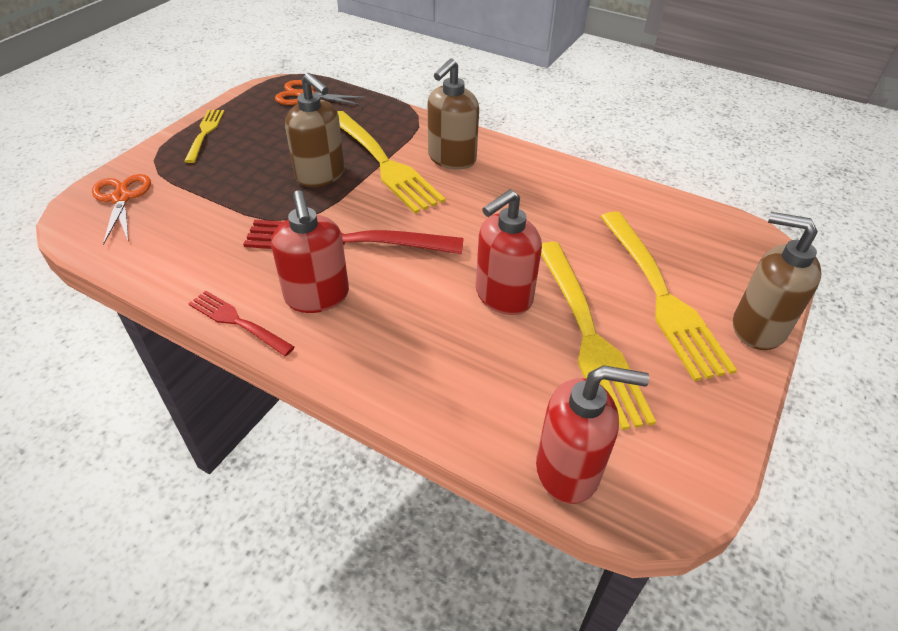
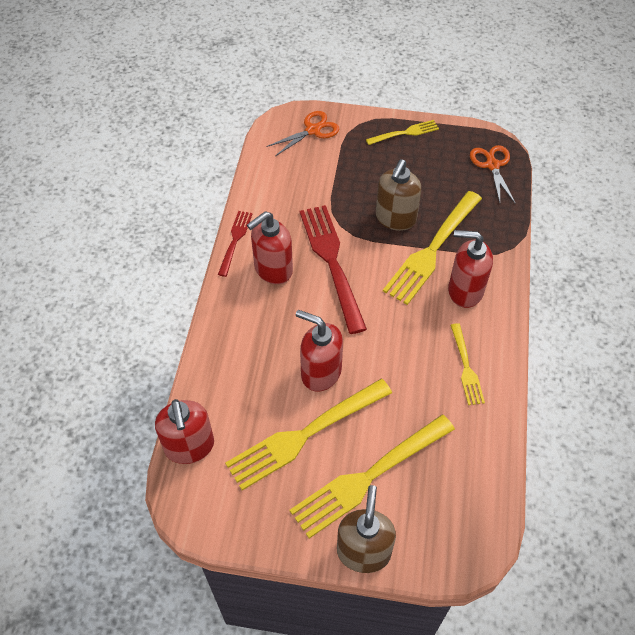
camera: 70 degrees right, 10 degrees up
(451, 159) = (465, 291): brown soap dispenser -> red soap dispenser
(546, 186) = (466, 367): none -> yellow fork

